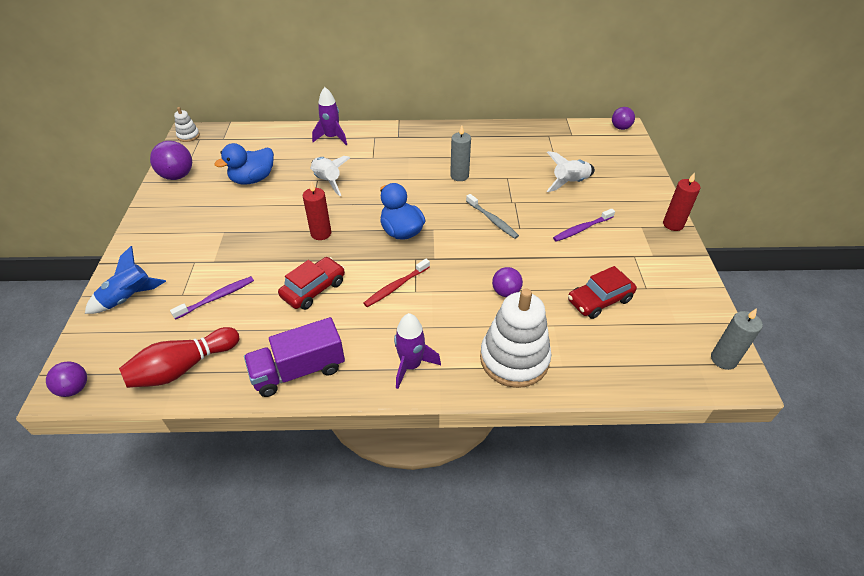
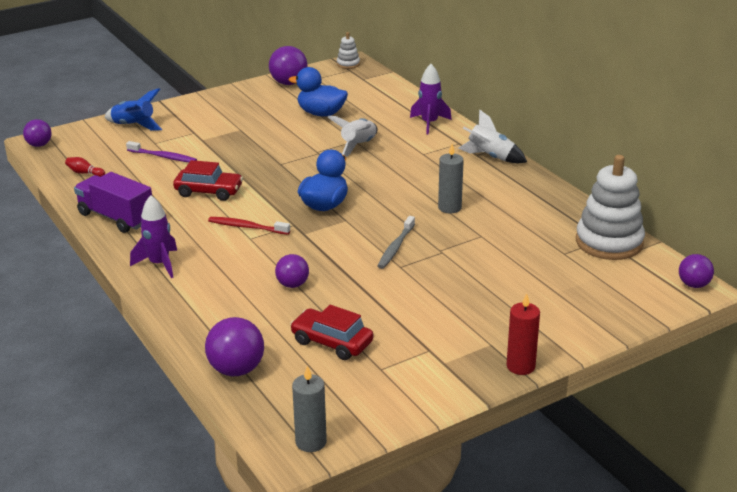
camera: 60 degrees right, 15 degrees down
(183, 367) = (85, 173): red bowling pin -> red bowling pin, size x0.46
(321, 233) = (281, 169): red candle -> none
(514, 359) = (208, 313): white stacking toy -> white stacking toy (609, 242)
(570, 183) = (520, 277): white rocket -> white rocket (490, 157)
(582, 229) = (440, 305): purple toothbrush -> none
(609, 369) = (236, 370): none -> purple ball

